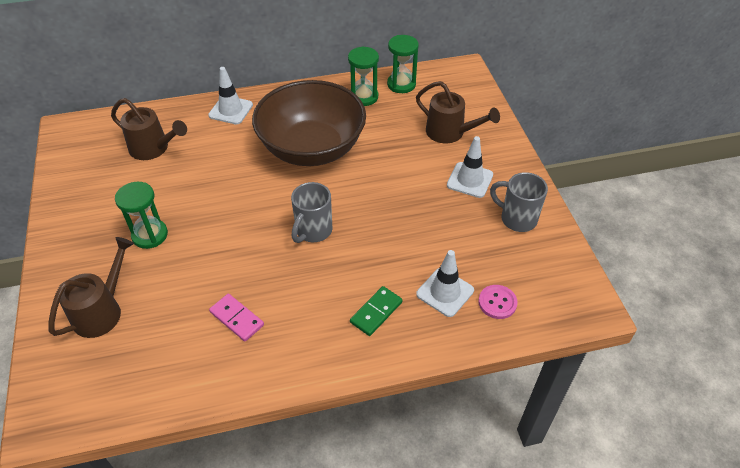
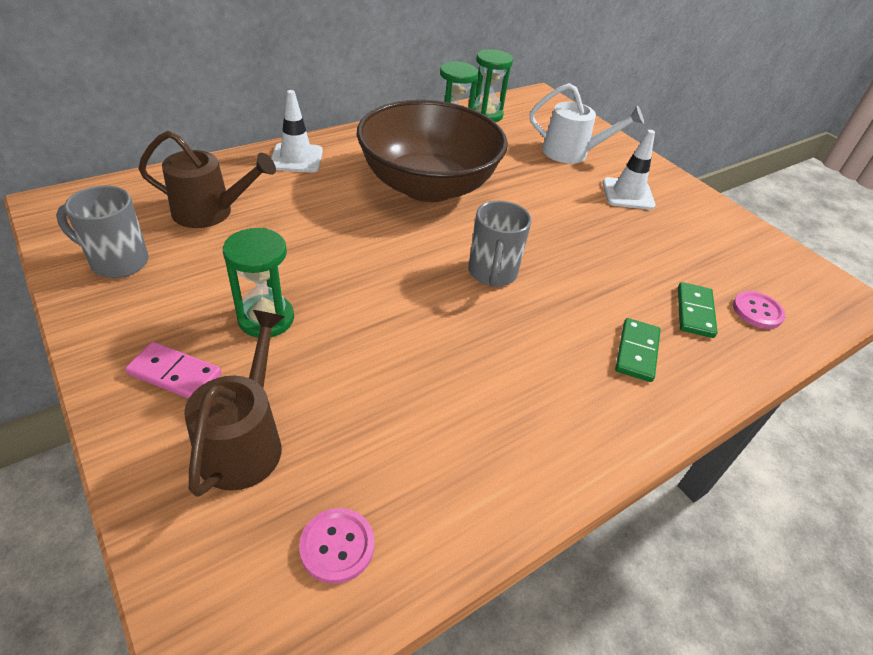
camera: 25 degrees left, 5 degrees down
(120, 382) = (337, 546): none -> pink button
(237, 318) = (464, 402): pink domino -> pink domino (175, 374)
(445, 292) = (695, 312): white traffic cone -> green domino
(450, 133) = (572, 153): brown watering can -> white watering can
(517, 219) = (705, 223): grey mug -> grey mug (118, 262)

